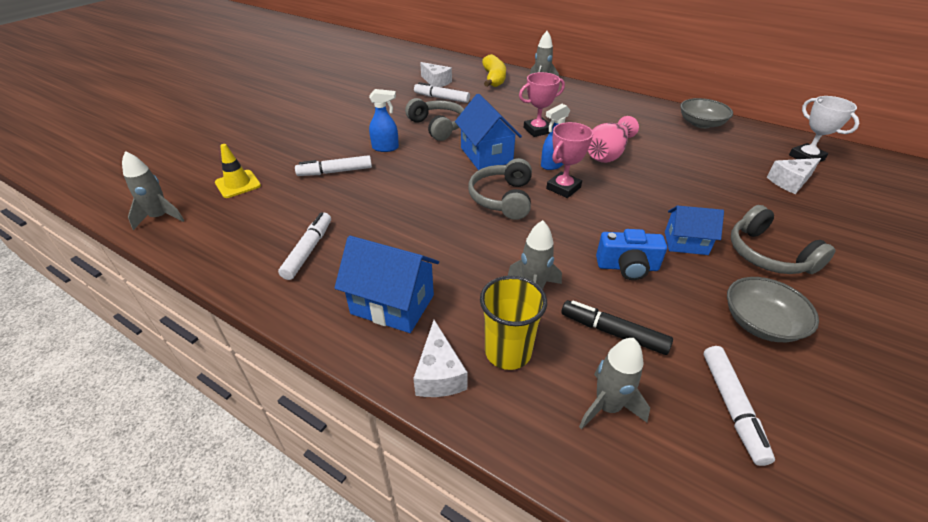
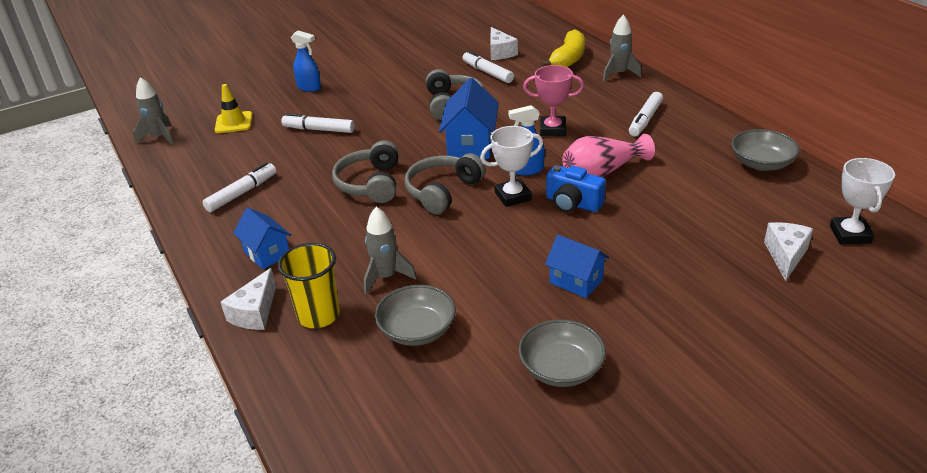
camera: 30 degrees right, 5 degrees down
(386, 148) = (383, 116): blue spray bottle -> blue spray bottle (309, 88)
(392, 304) = (267, 253): blue house -> blue house, size x0.65
(563, 188) = (513, 196): pink trophy -> white trophy
(607, 407) = (353, 378): grey rocket -> none
(613, 332) = (417, 330): black marker -> grey bowl
(627, 267) = (491, 284): blue camera -> blue camera (572, 203)
(731, 407) = (452, 415): white marker -> white marker (645, 120)
(768, 255) = (651, 317): grey headphones -> grey headphones (370, 184)
(790, 182) = (785, 255): white cheese -> white cheese turned 105 degrees clockwise

